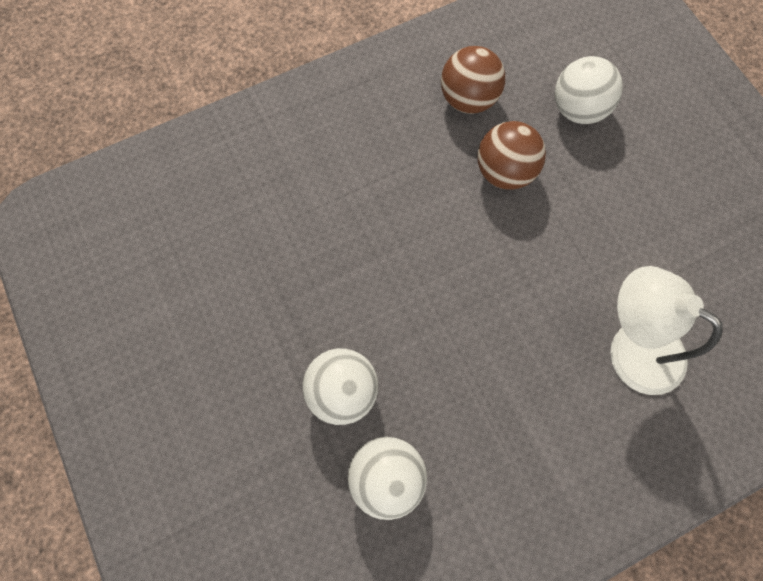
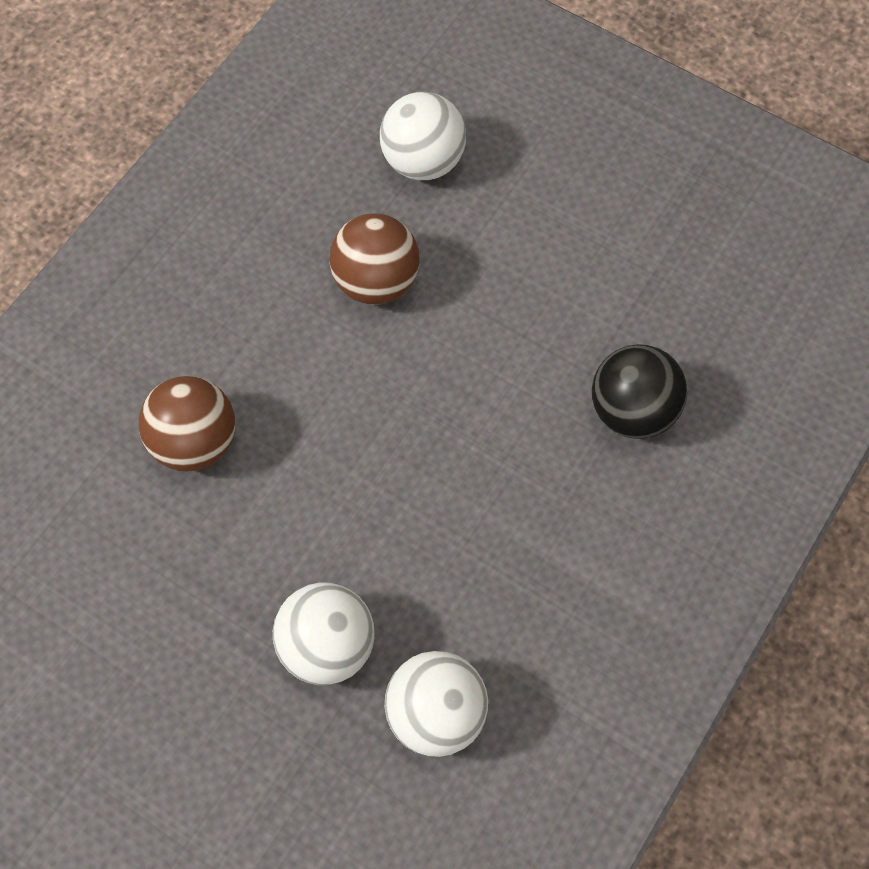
camera: 30 degrees left, 5 degrees down
(468, 99) = (282, 213): brown ball -> brown ball (195, 442)
(632, 347) = (632, 410): white lamp -> black ball

